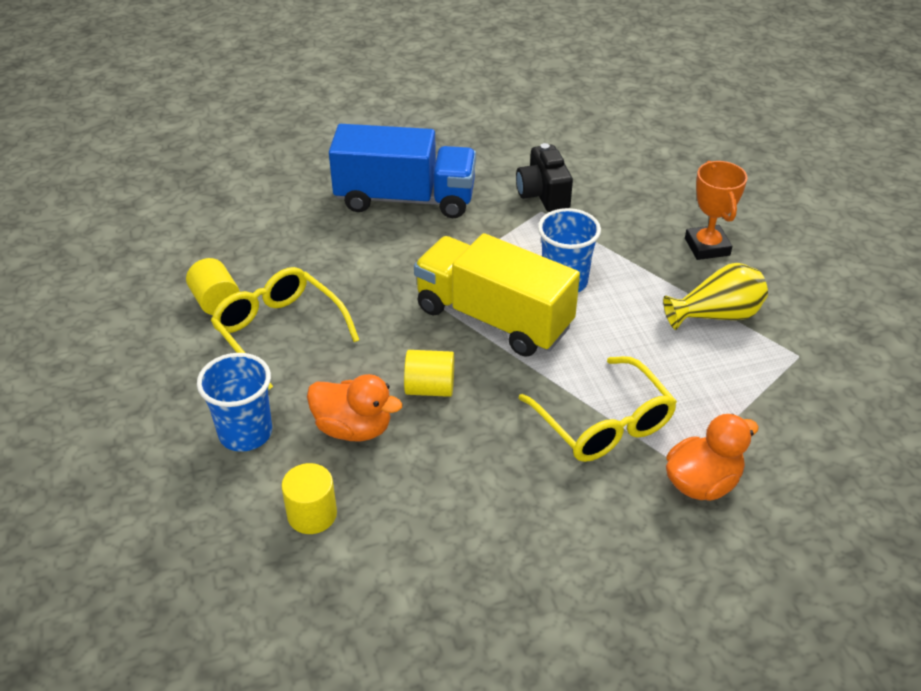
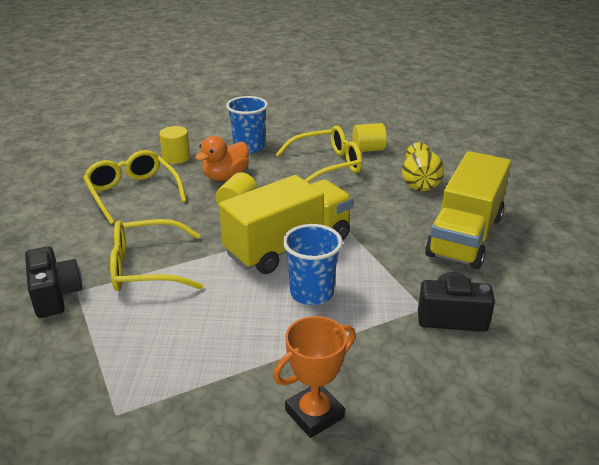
camera: 110 degrees right, 10 degrees down
(405, 199) = (465, 236): blue truck -> yellow truck
(447, 519) = (133, 193): none -> yellow glasses
(702, 483) = (55, 295): orange duck -> black camera
(707, 247) = (314, 414): orange trophy -> orange trophy turned 45 degrees counterclockwise
(716, 315) = (209, 376): yellow vase -> yellow vase (419, 182)

